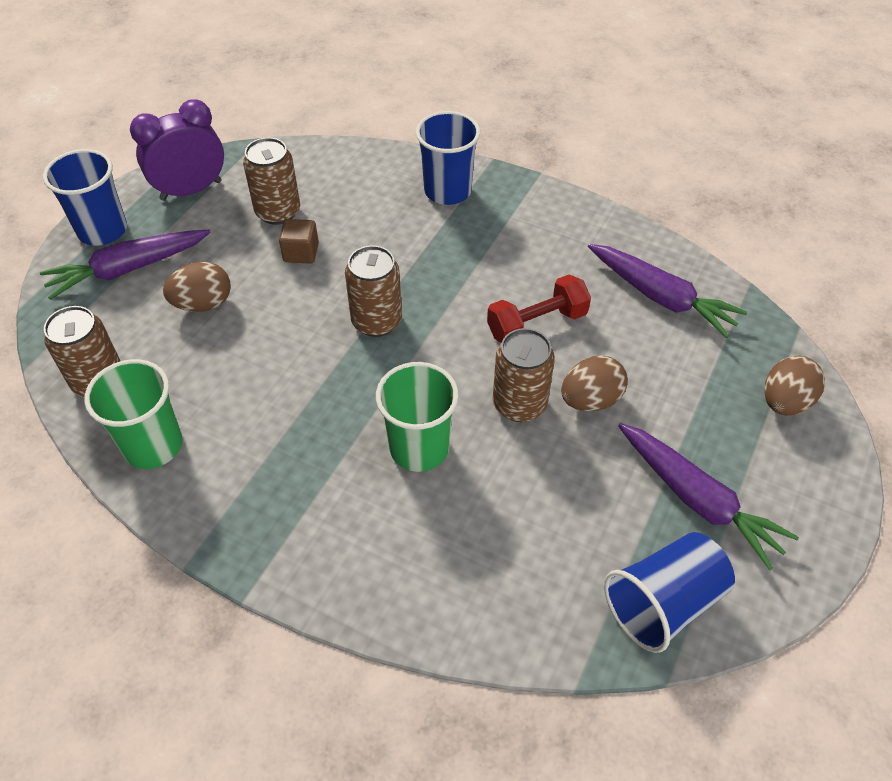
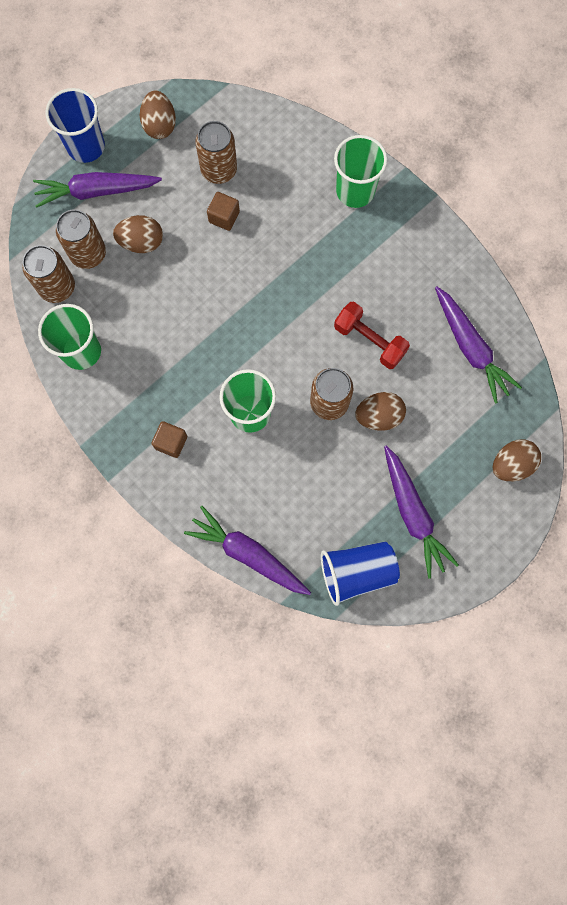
camera: 20 degrees right, 25 degrees up
(191, 190) = (160, 125): purple clock -> brown egg
(321, 519) = (171, 442): none -> brown cube
(376, 321) = (257, 299): brown can -> brown can (88, 254)
(447, 191) = (355, 191): blue cup -> green cup
(495, 634) = (248, 554): none -> purple carrot
(537, 324) = (369, 341): red dumbbell -> red dumbbell turned 45 degrees clockwise

